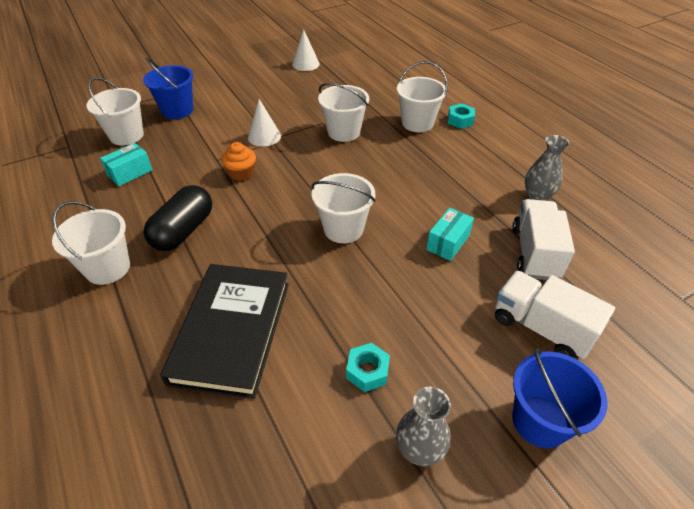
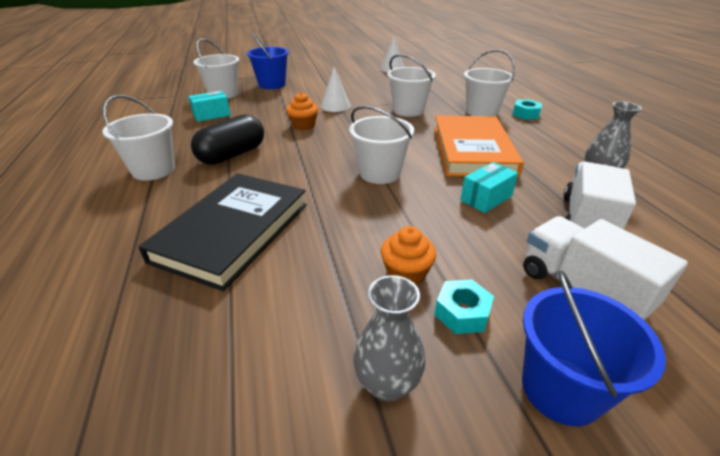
camera: 15 degrees right, 10 degrees down
(367, 371) = (356, 291): turquoise nut -> turquoise nut (462, 313)
(403, 343) = (406, 273): none -> orange cupcake
(421, 181) = (472, 150): none -> orange book

